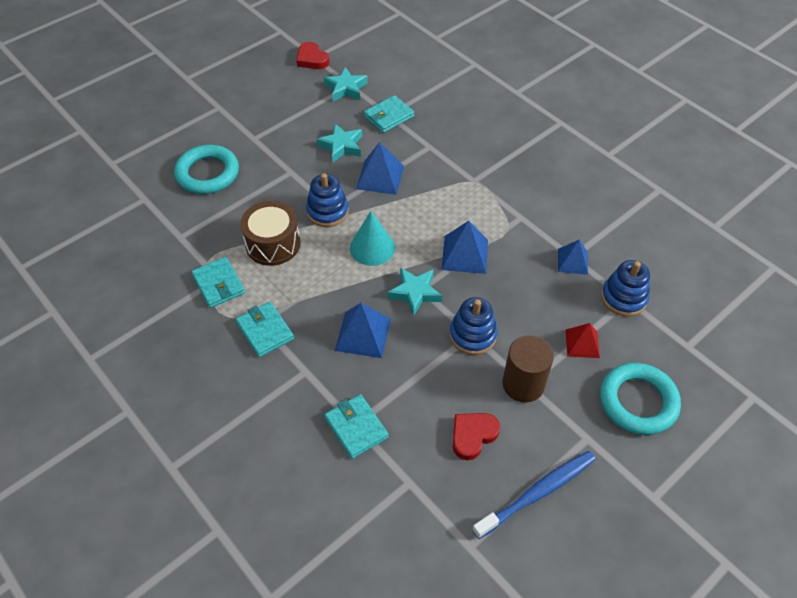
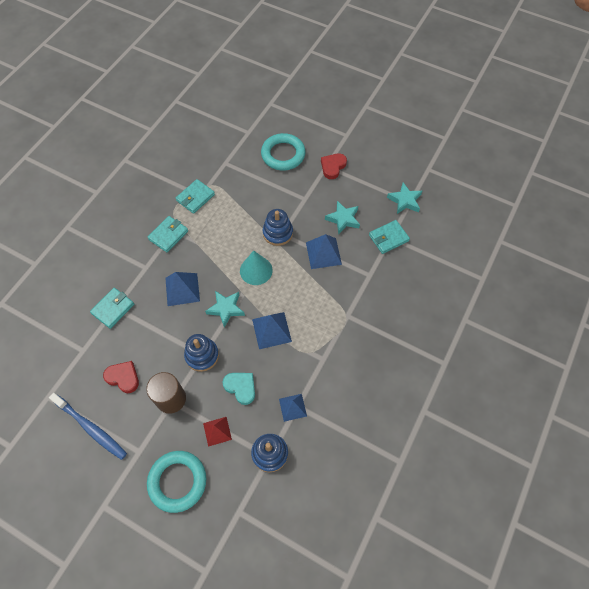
camera: 70 degrees right, 10 degrees up
(273, 244) = (237, 213): brown drum -> none
(312, 59) = (425, 168): red heart -> red heart (333, 167)
(388, 116) = (388, 238): turquoise wallet -> turquoise wallet turned 60 degrees counterclockwise
(531, 305) = (241, 387): none -> turquoise heart

